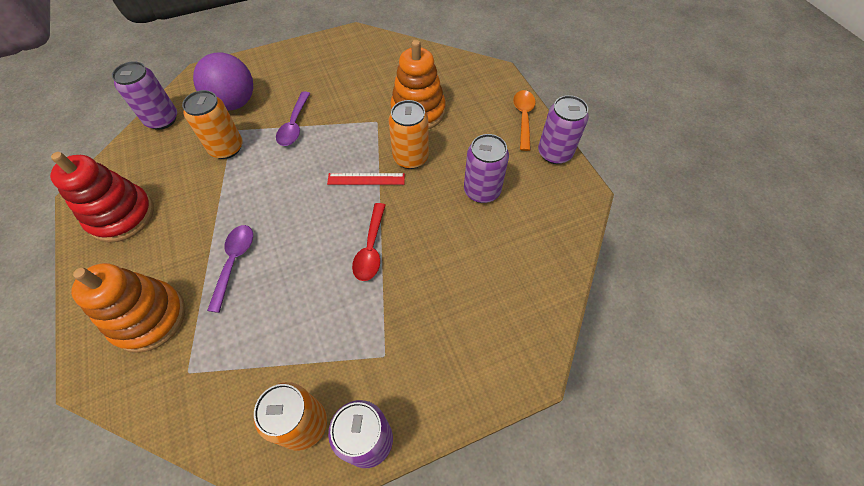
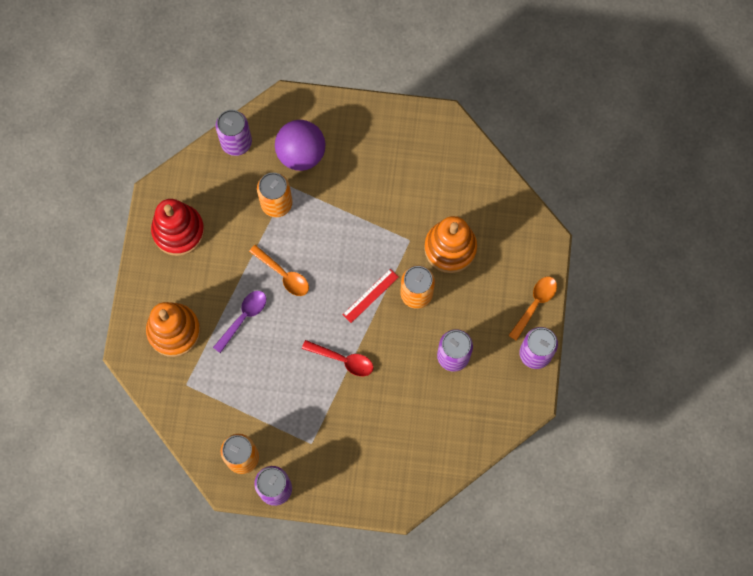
camera: 30 degrees right, 15 degrees up
(262, 202) = (283, 274): none -> orange spoon
(294, 125) = (340, 207): purple spoon -> none
(366, 179) = (370, 296): red ruler -> red ruler turned 75 degrees counterclockwise
(371, 248) = (343, 360): red spoon -> red spoon turned 105 degrees counterclockwise

